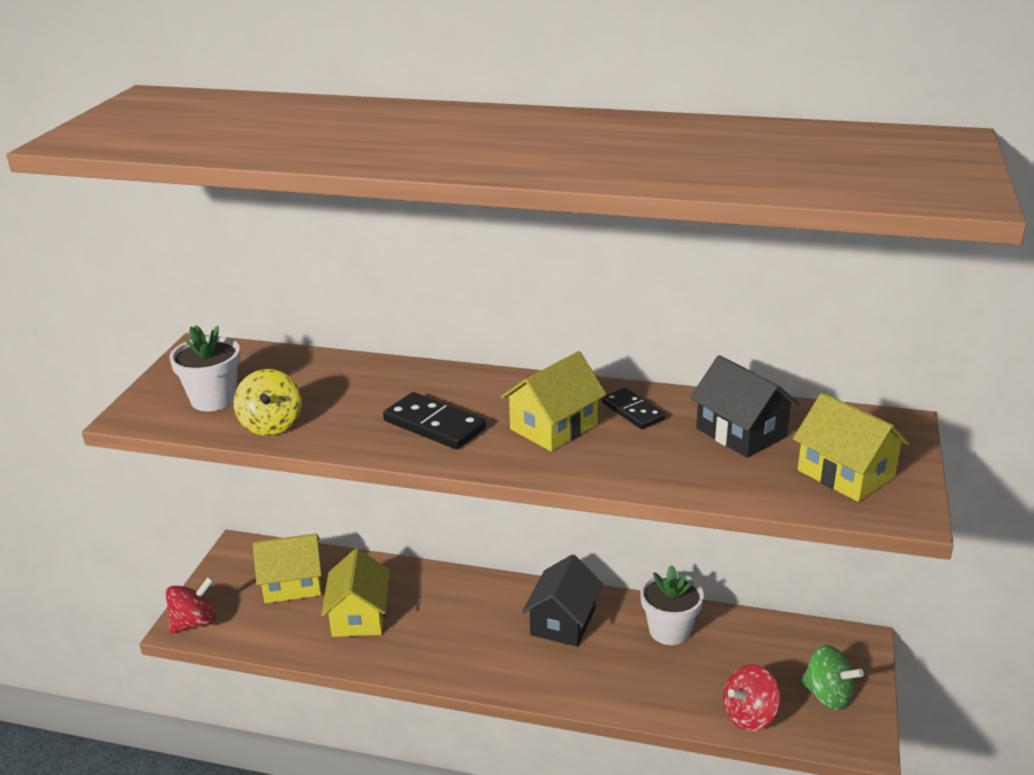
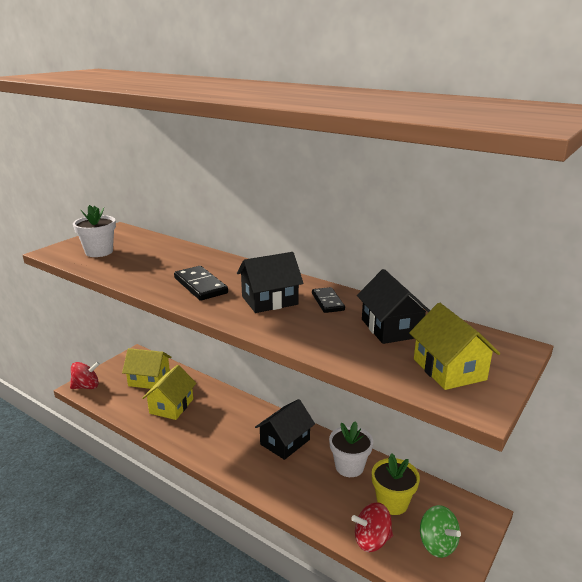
camera: 20 degrees right, 5 degrees down
(271, 424) = (114, 268): yellow spinning top -> none
(553, 427) = (269, 300): yellow house -> black house
(749, 661) = (392, 502): none -> yellow flower pot

